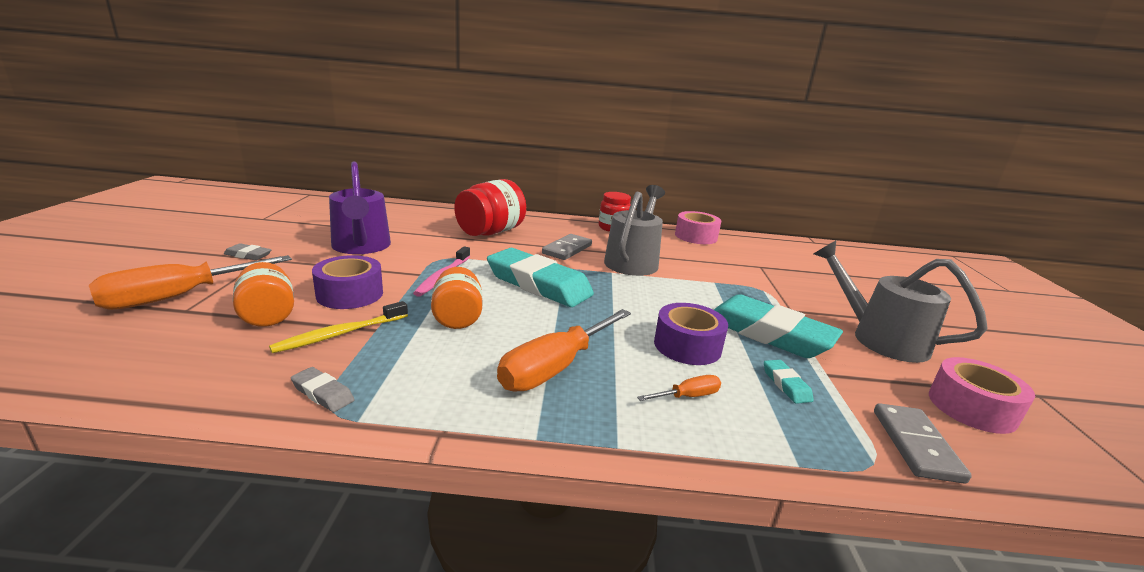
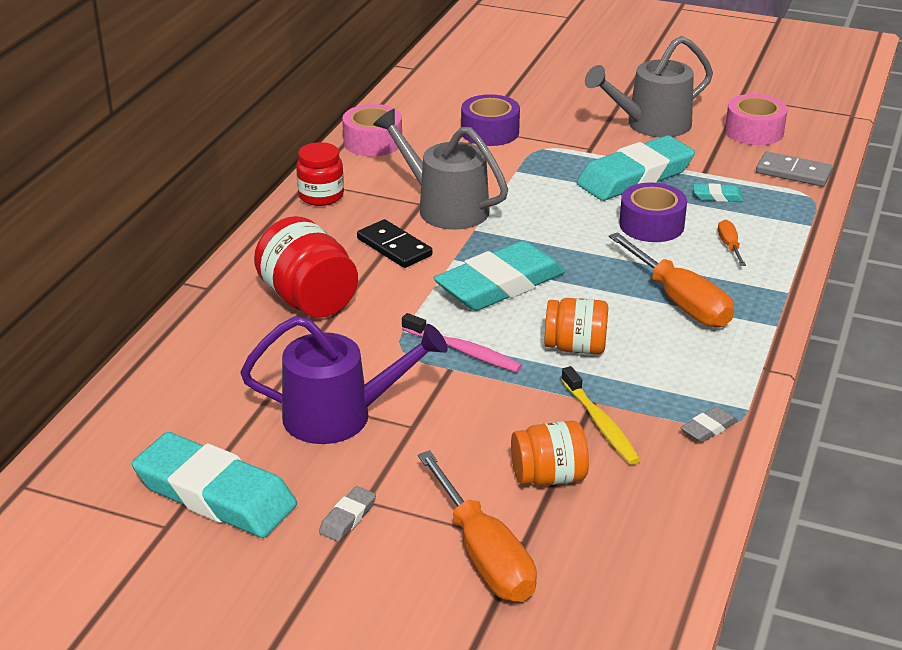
camera: 70 degrees left, 10 degrees up
(287, 225) = (215, 494): none -> turquoise eraser
(350, 294) = (502, 420): purple tape -> purple tape (490, 132)
(567, 249) = (394, 247): grey domino -> black domino

